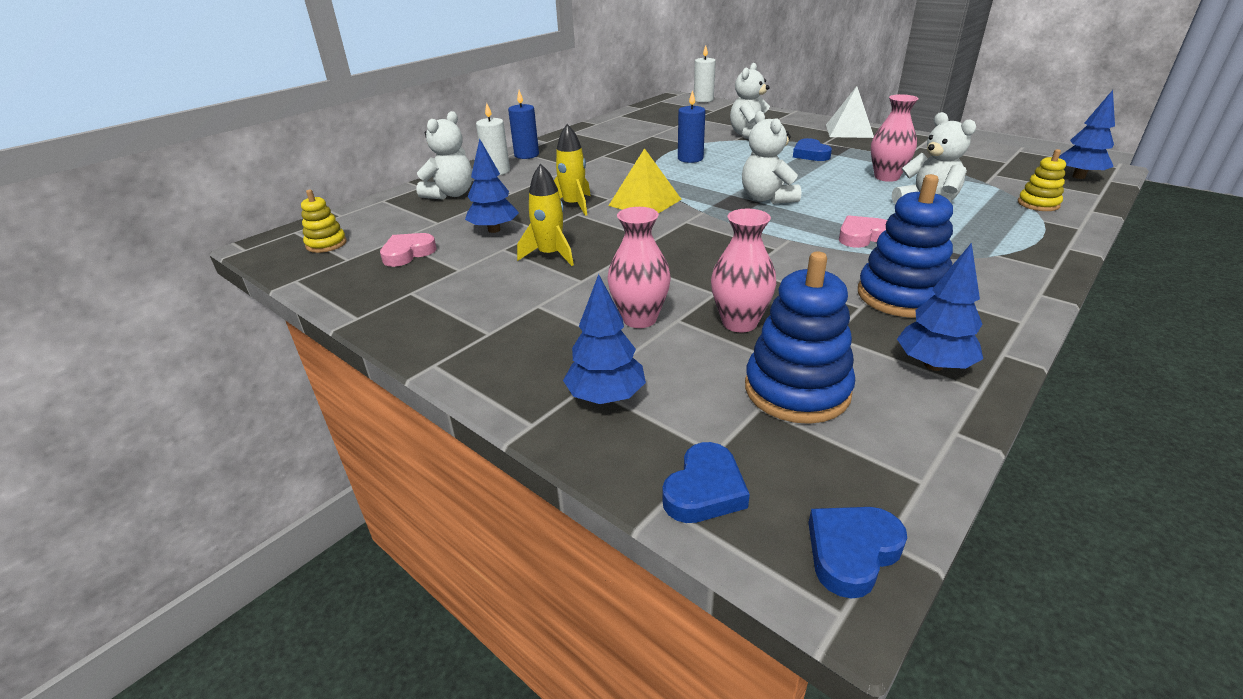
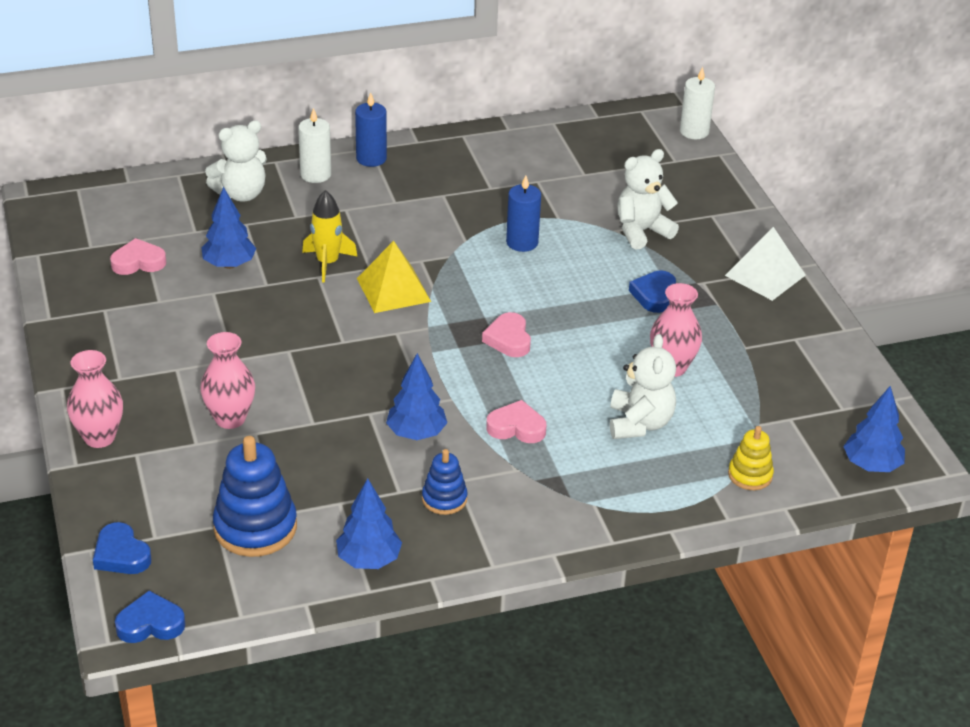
camera: 30 degrees right, 5 degrees up
(326, 244) = (89, 219): yellow stacking toy -> none
(550, 255) = (240, 319): yellow rocket -> none
(606, 397) = (137, 469): blue tree -> blue tree (416, 433)
(704, 490) = (121, 554): blue heart -> blue heart turned 75 degrees clockwise
(739, 323) = (292, 458): pink vase -> pink vase (99, 437)
(767, 198) = (508, 339): white teddy bear -> pink heart
(901, 296) = (444, 499): blue stacking toy -> blue stacking toy, size x0.56

